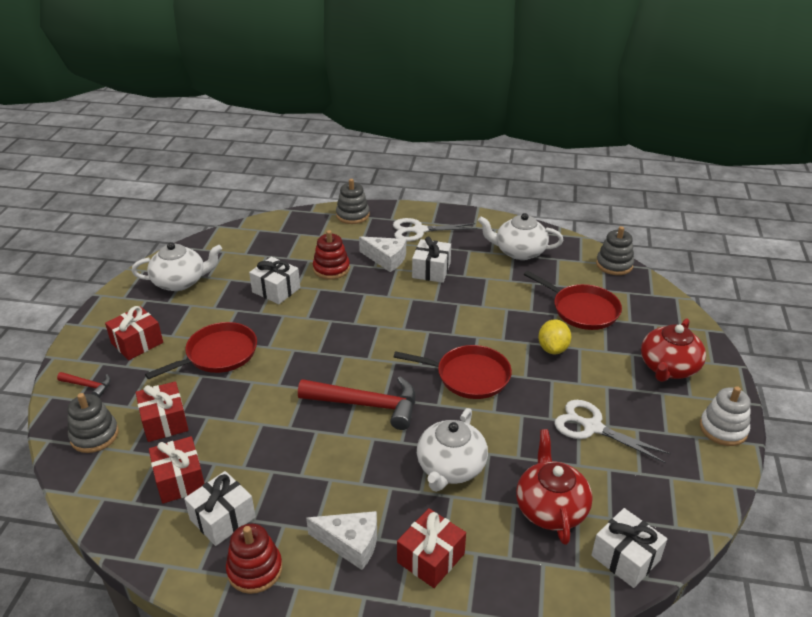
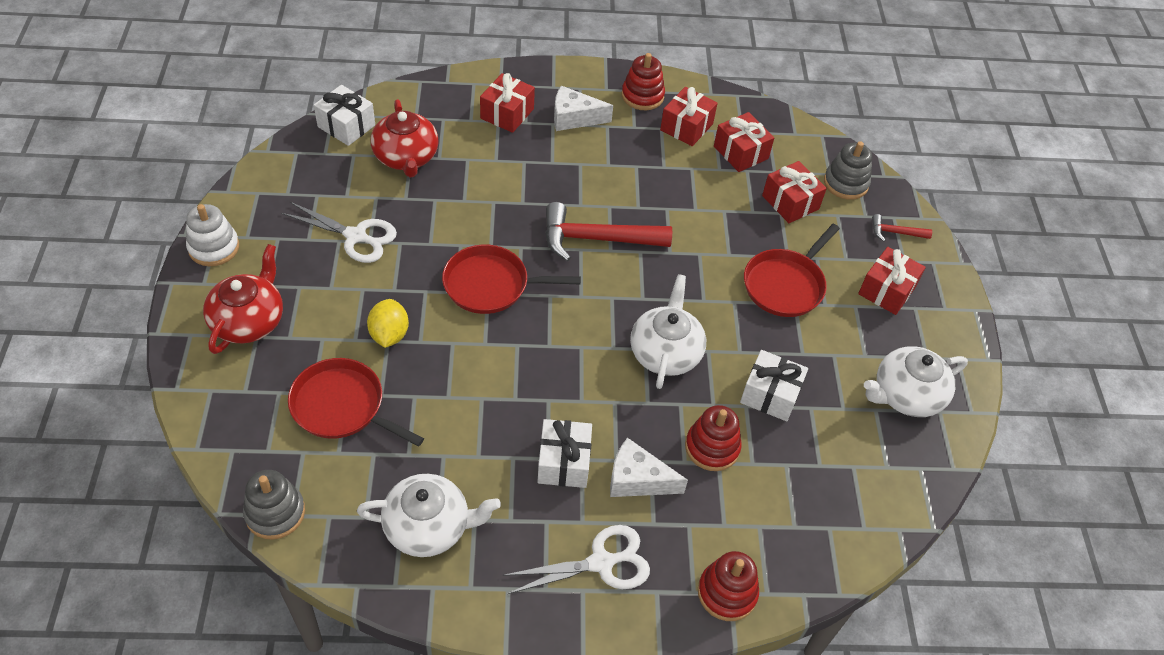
camera: 165 degrees right, 15 degrees up
(223, 518) = (686, 127): white gift -> red gift
(352, 215) = (727, 593): grey stacking toy -> red stacking toy
(450, 467) = (499, 184): white teapot -> white teapot (665, 352)

